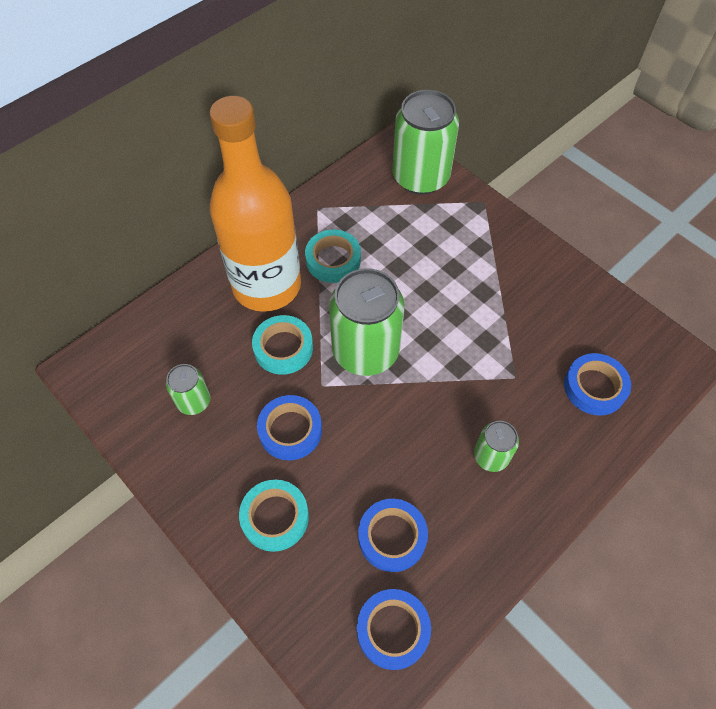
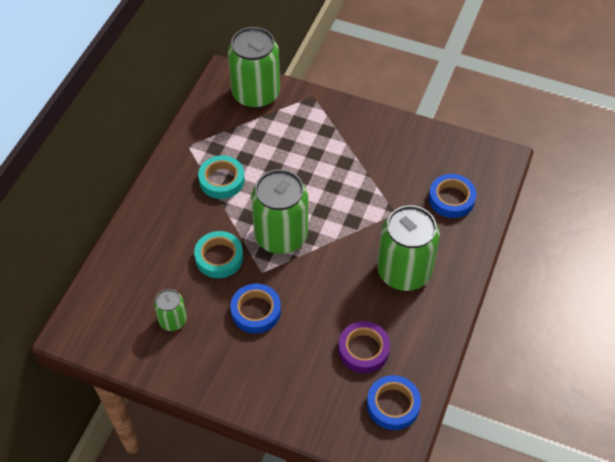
camera: 25 degrees left, 5 degrees down
(266, 285) = (181, 218): orange bottle -> none
(275, 517) = (276, 371): turquoise tape -> none
(392, 537) = (363, 349): blue tape -> purple tape
(491, 456) = (404, 271): green can -> green can, size x2.00

